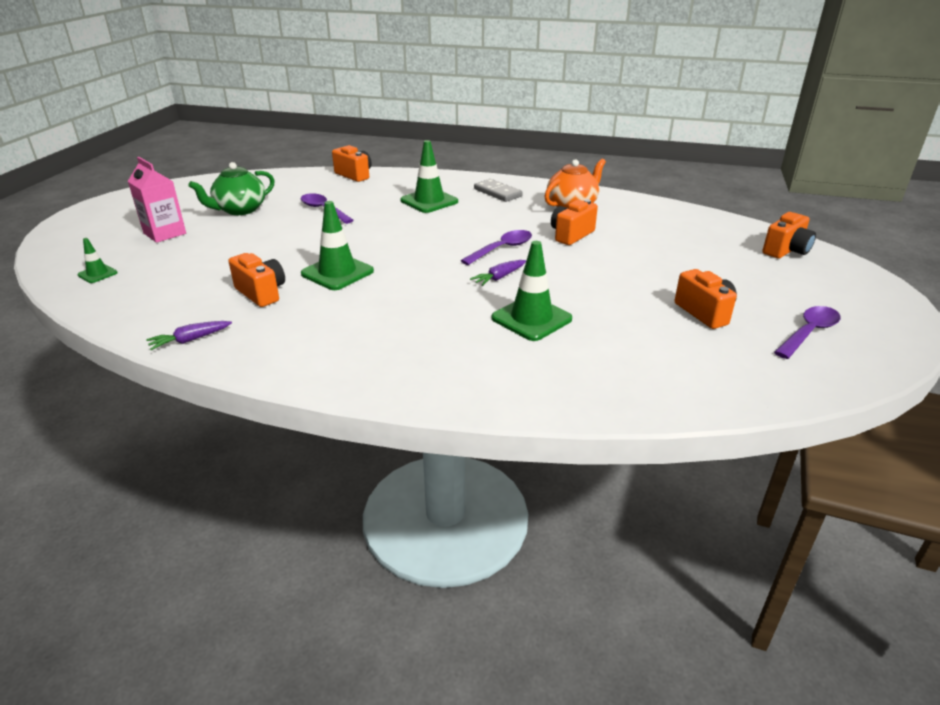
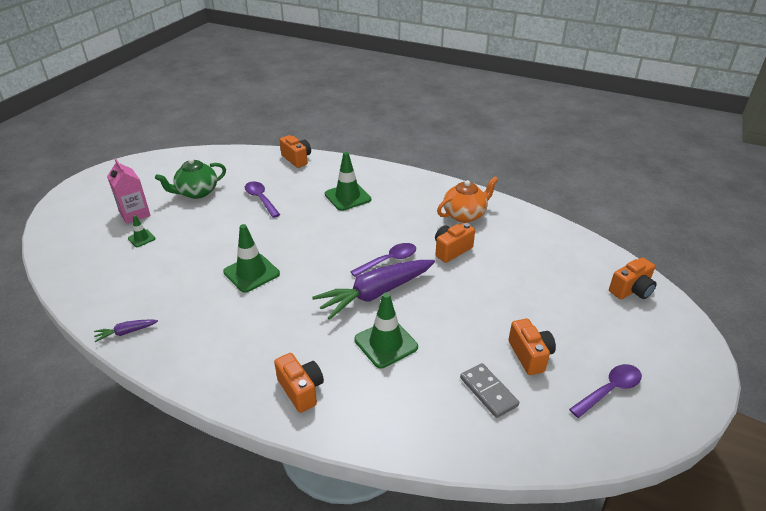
camera: 10 degrees right, 5 degrees up
(97, 274) = (77, 253): green traffic cone -> green traffic cone (141, 238)
(261, 293) = (189, 289): orange camera -> orange camera (301, 390)
(498, 193) = (407, 192): grey domino -> grey domino (488, 392)
(499, 277) = (375, 293): purple carrot -> purple carrot, size x2.35

